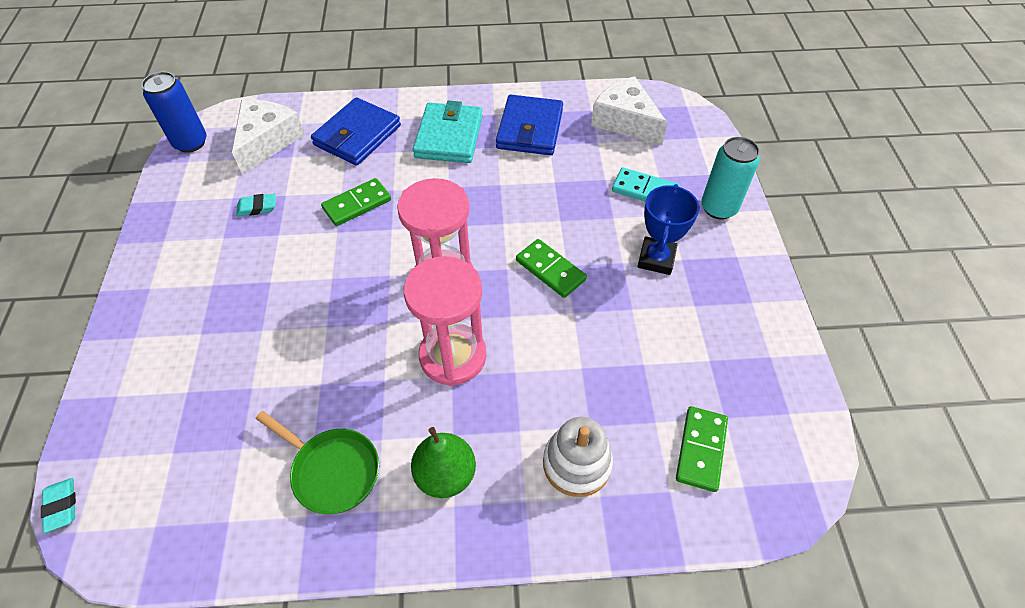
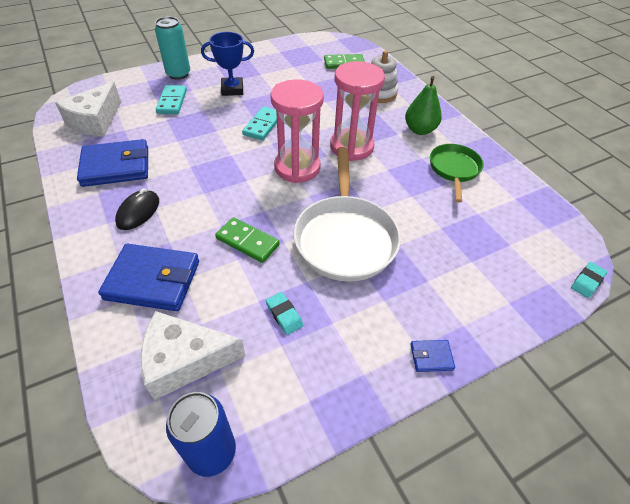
camera: 115 degrees left, 5 degrees down
(133, 293) = (431, 357): none -> blue wallet
(306, 284) = (345, 238): none -> white pan
(449, 137) = (138, 212): turquoise wallet -> black mouse
(550, 270) = (263, 125): green domino -> turquoise domino

